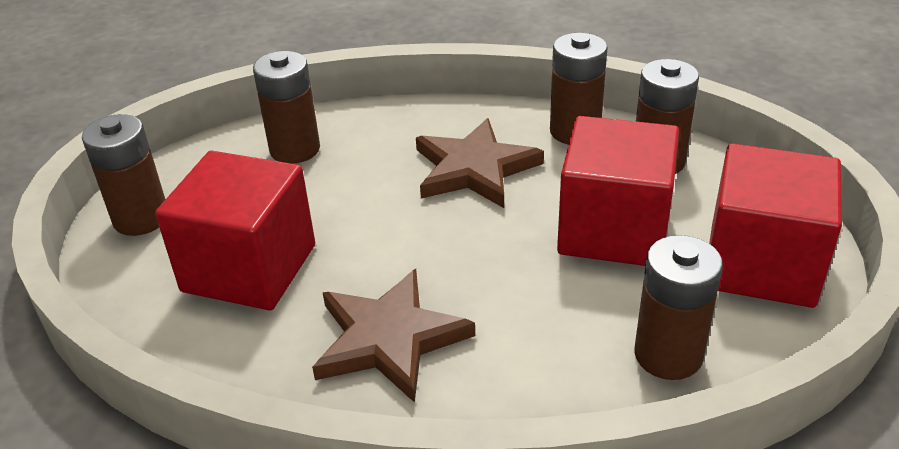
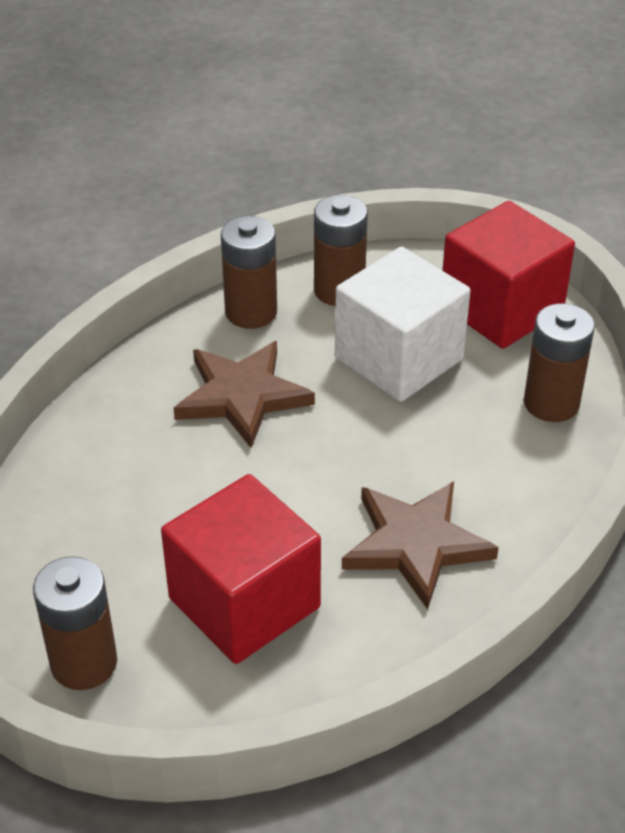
camera: 60 degrees left, 5 degrees up
(295, 149) = (82, 503): brown battery -> none
(613, 230) = (399, 358): red cube -> white cube

